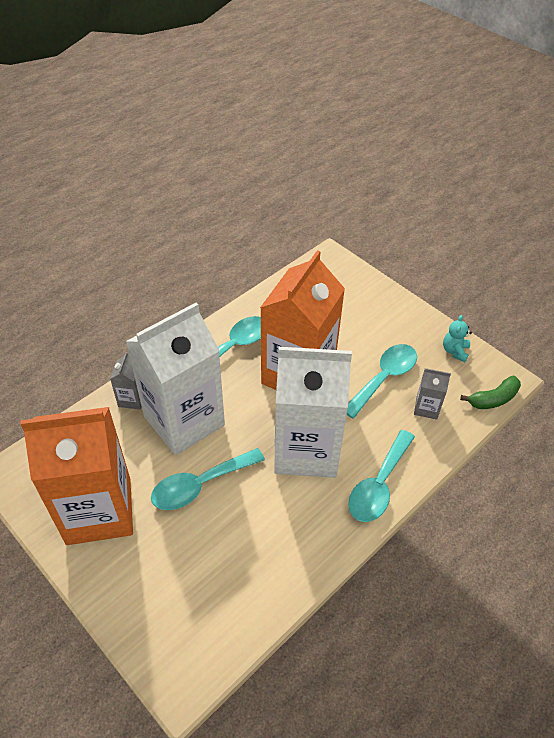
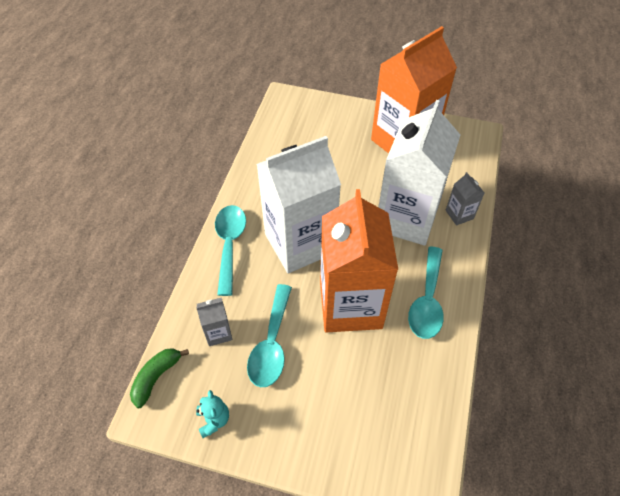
camera: 150 degrees right, 5 degrees up
(200, 485) = (356, 183): turquoise spoon -> none

